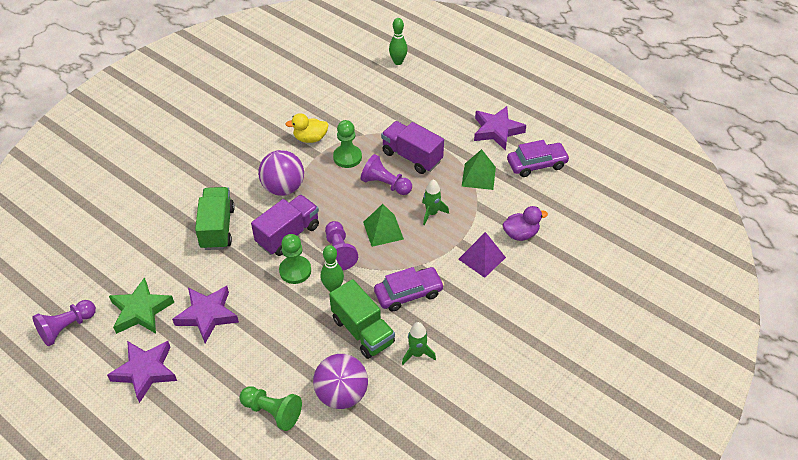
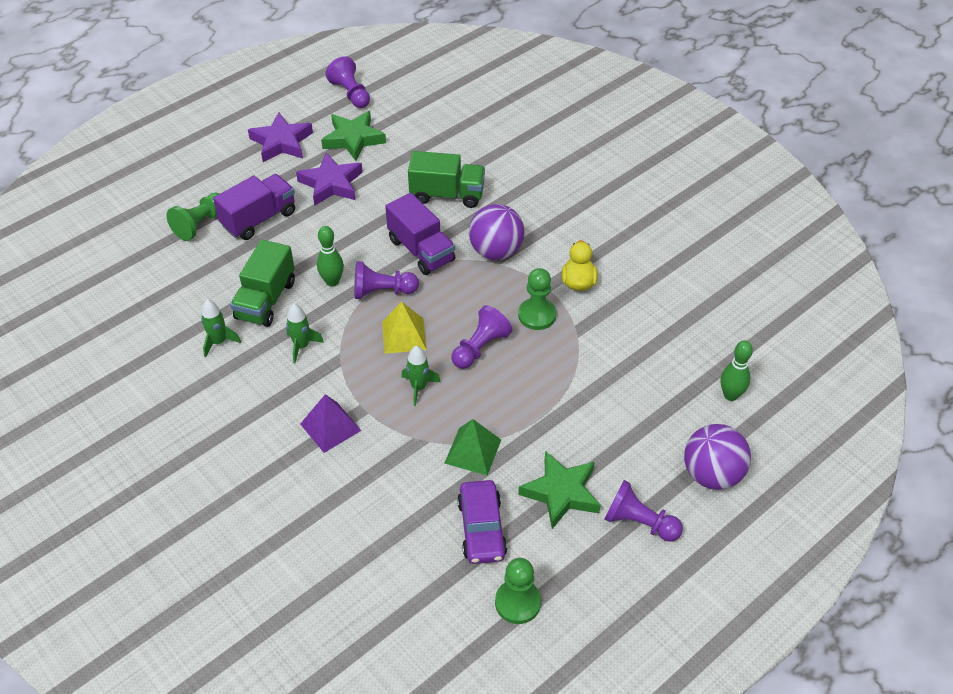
camera: 100 degrees right, 0 degrees up
(295, 271) = (367, 252): green pawn -> green pawn (517, 602)
(342, 394) = (196, 275): purple ball -> purple ball (712, 474)
(363, 331) = (266, 300): green truck -> green truck turned 45 degrees counterclockwise
(383, 230) = (404, 335): green pyramid -> yellow pyramid
(408, 293) = (301, 346): purple car -> green rocket
(412, 157) = (525, 382): purple truck -> purple truck (259, 219)
(497, 130) = (561, 493): purple star -> green star
(506, 96) = (639, 522): none -> purple pawn
(521, 234) = (357, 478): purple duck -> none

